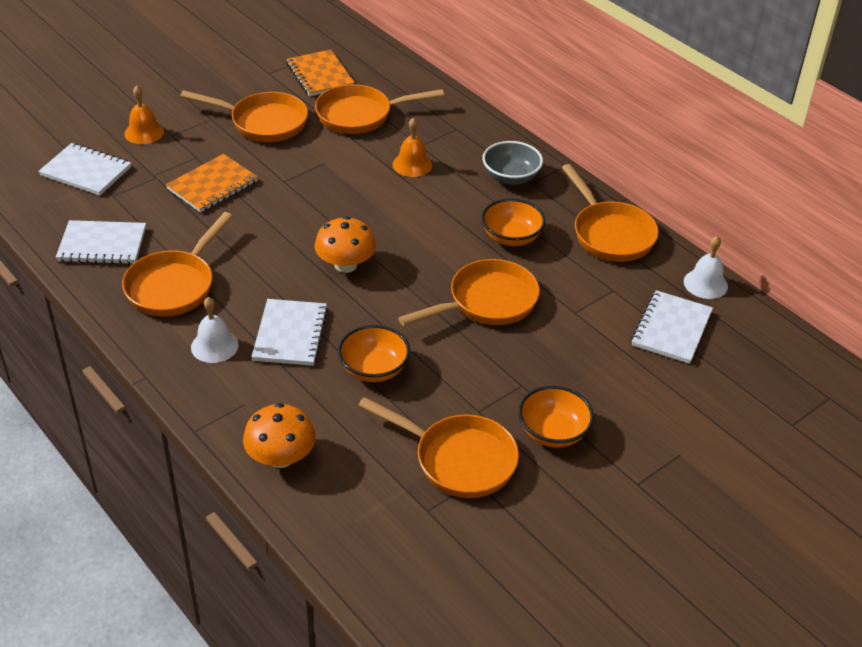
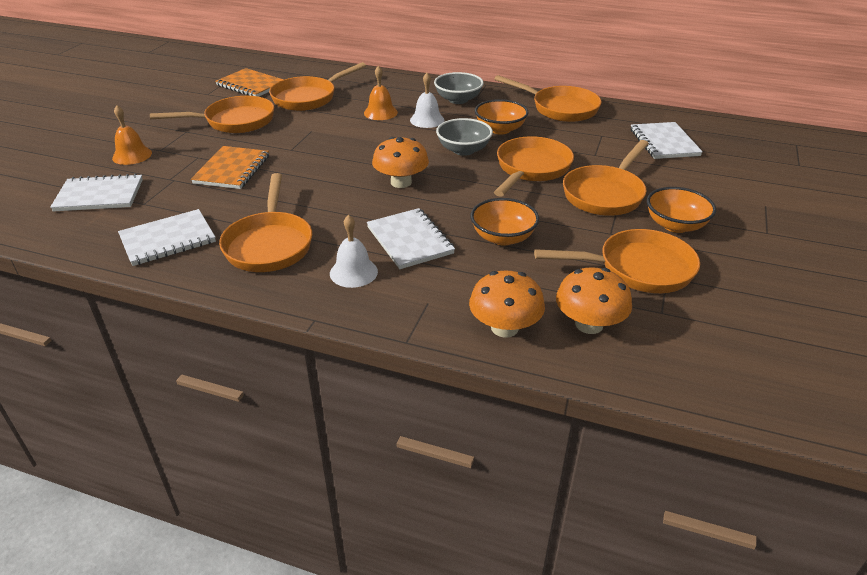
camera: 30 degrees left, 5 degrees down
(352, 489) = (589, 324): none -> orange mushroom
(445, 249) = (463, 150): none -> grey bowl
(526, 365) = (605, 194): none -> orange pan
(705, 284) = (650, 114): white bell -> white bell (427, 120)

